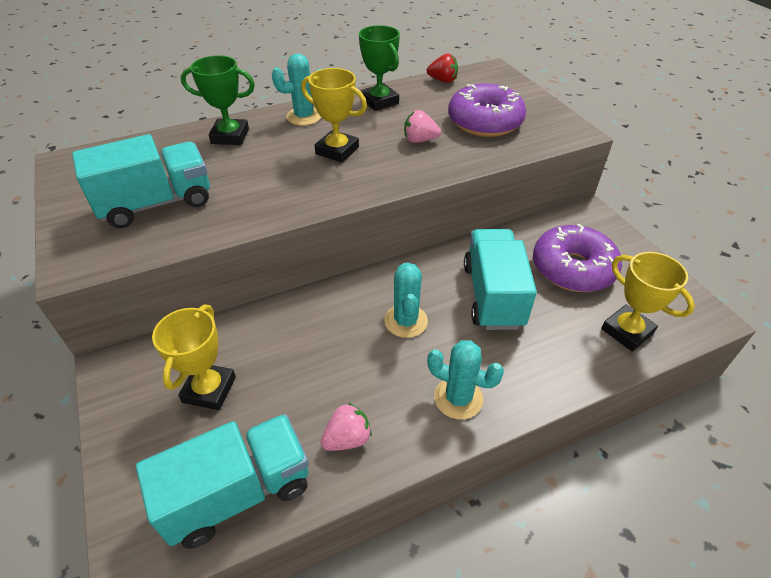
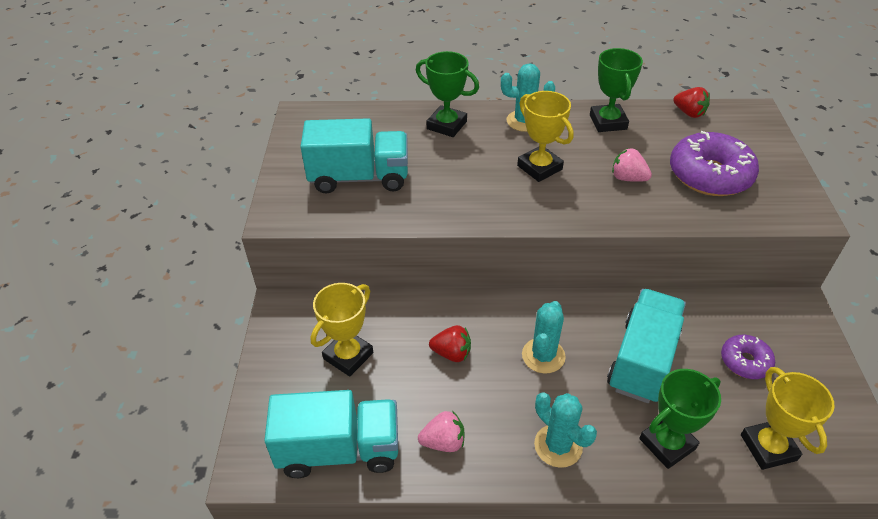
camera: 25 degrees right, 0 degrees up
(318, 349) = (452, 353): none -> red strawberry
(549, 359) = (667, 444): none -> green trophy
(572, 268) = (745, 361): purple donut -> purple donut, size x0.54

